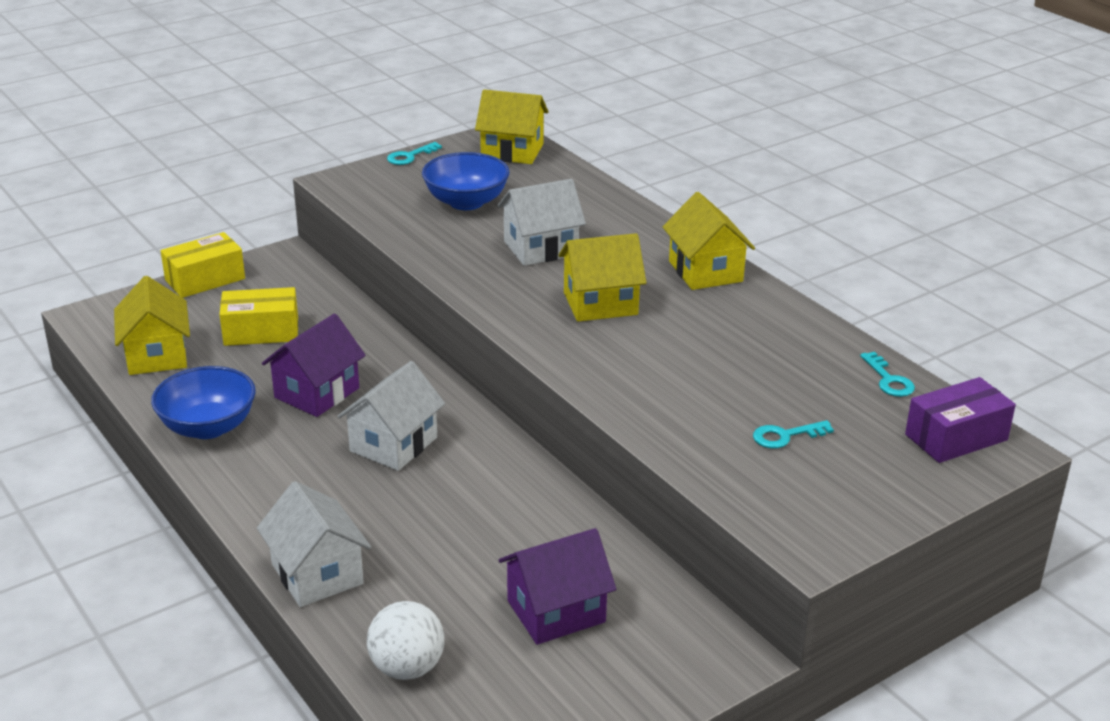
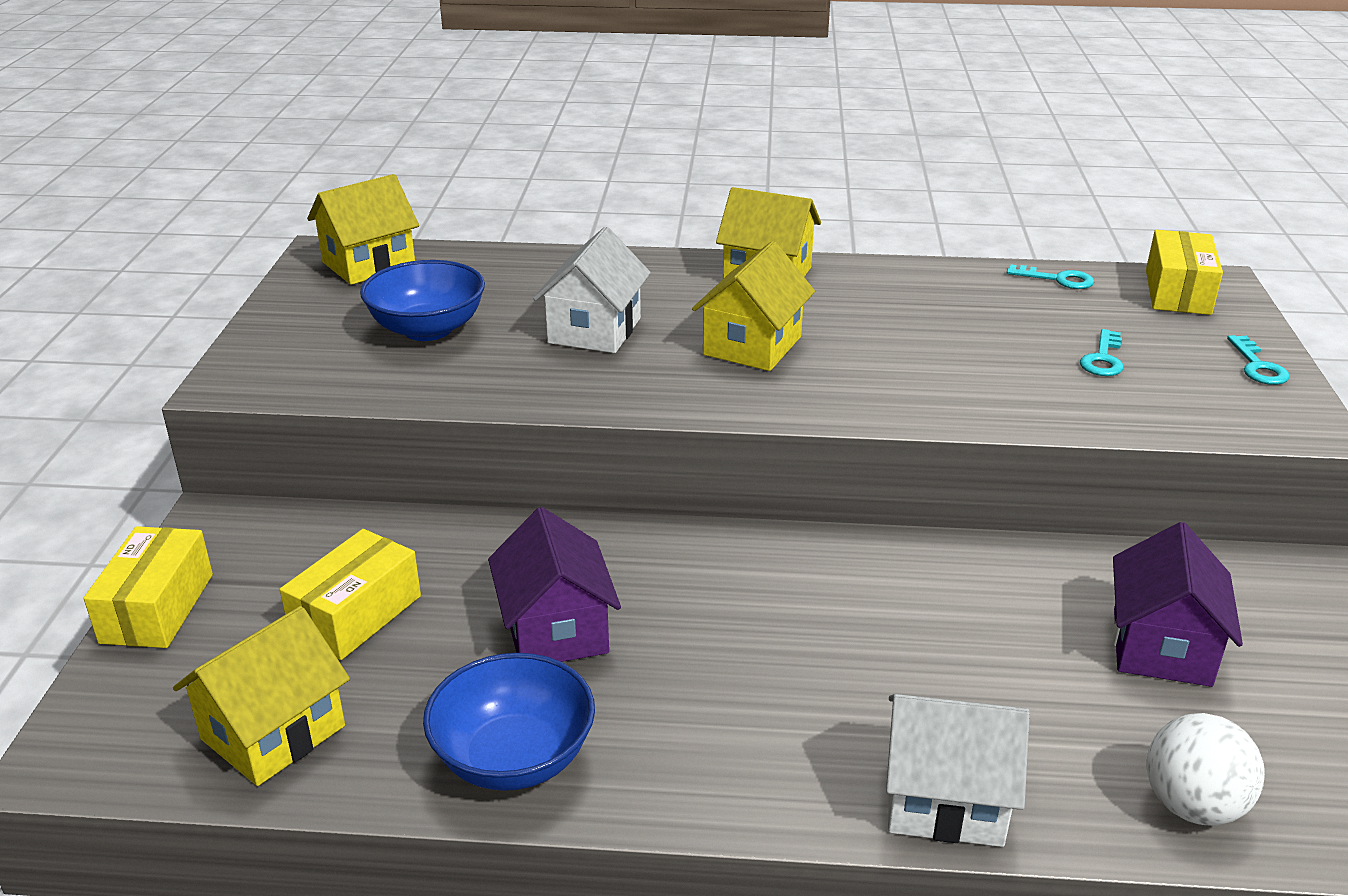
camera: 50 degrees left, 0 degrees up
(157, 355) = (273, 732): yellow house -> yellow house turned 75 degrees counterclockwise
(393, 444) = (736, 619): white house -> none
(410, 156) = (265, 319): turquoise key -> turquoise key (1258, 366)
(956, 437) = (1177, 292): purple box -> yellow box

